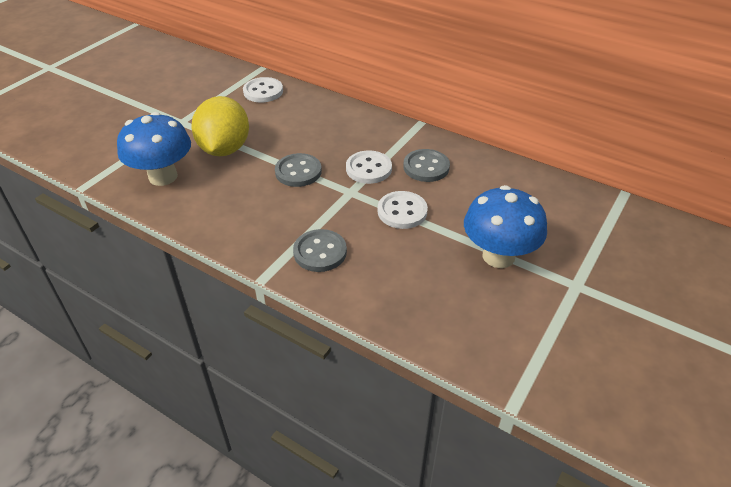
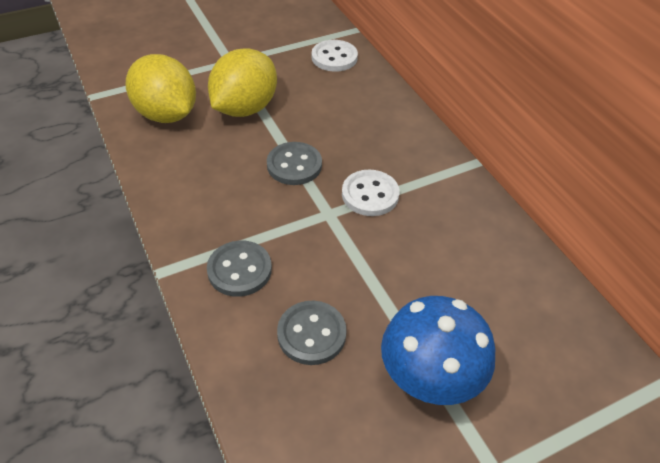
camera: 30 degrees right, 5 degrees up
(163, 176) = (166, 114): blue mushroom -> yellow lemon
(402, 211) = (364, 264): white button -> none
(426, 167) = (436, 221): grey button -> grey button (311, 334)

